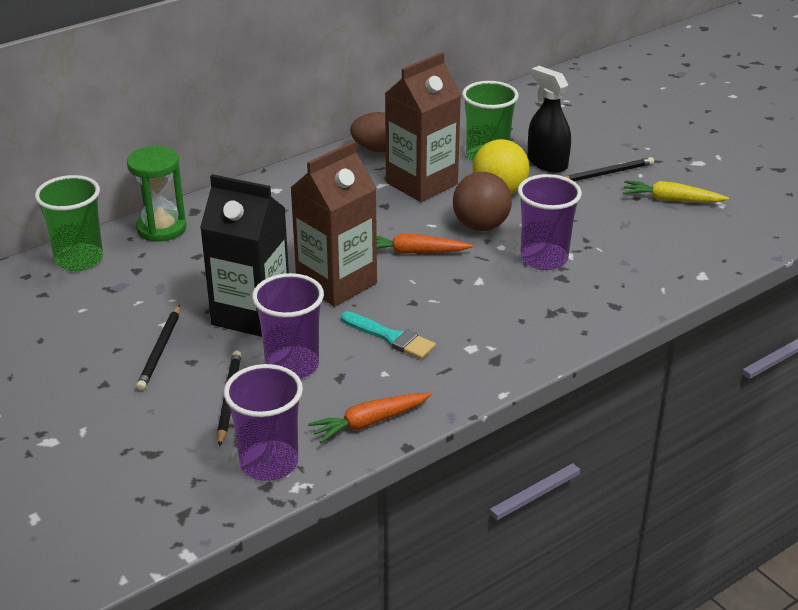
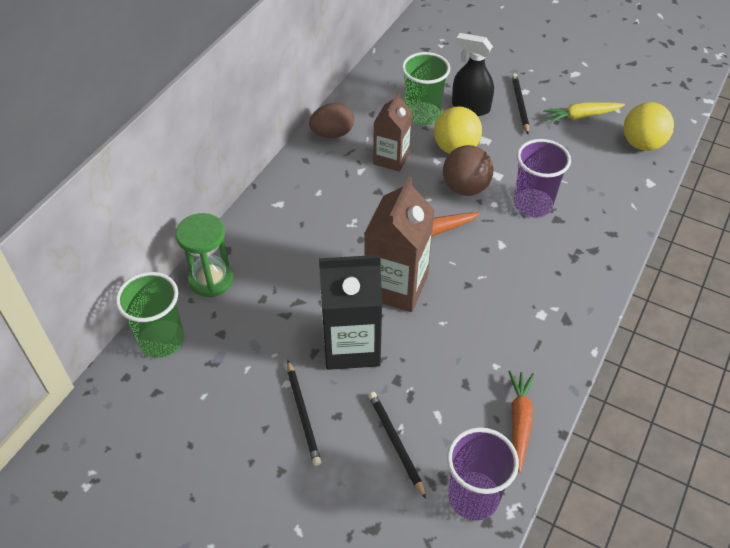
camera: 25 degrees left, 15 degrees up
(292, 365) = (421, 387): purple cup -> none
(369, 422) = (519, 421): orange carrot -> orange carrot turned 150 degrees clockwise
(391, 337) = (476, 327): turquoise brush -> none
(421, 183) = (391, 159): brown carton -> brown carton, size x0.64
(606, 173) = (519, 104): black pencil -> black pencil turned 45 degrees counterclockwise
(723, 241) = (642, 144): none -> yellow ball

